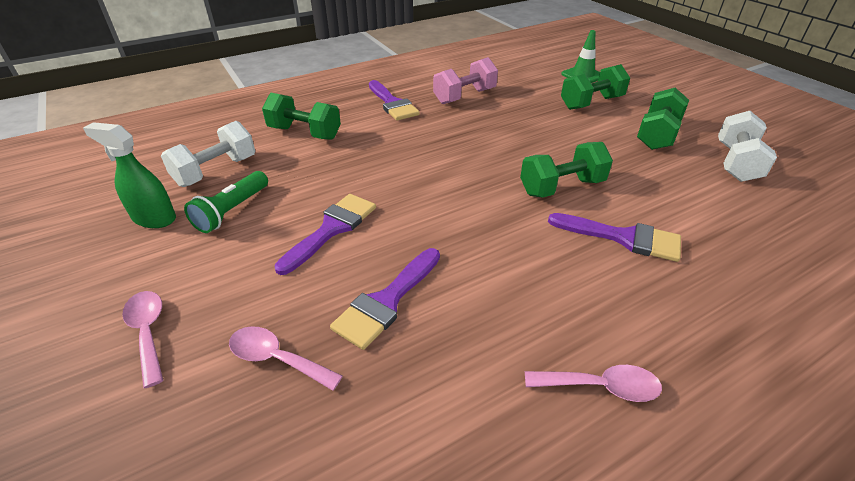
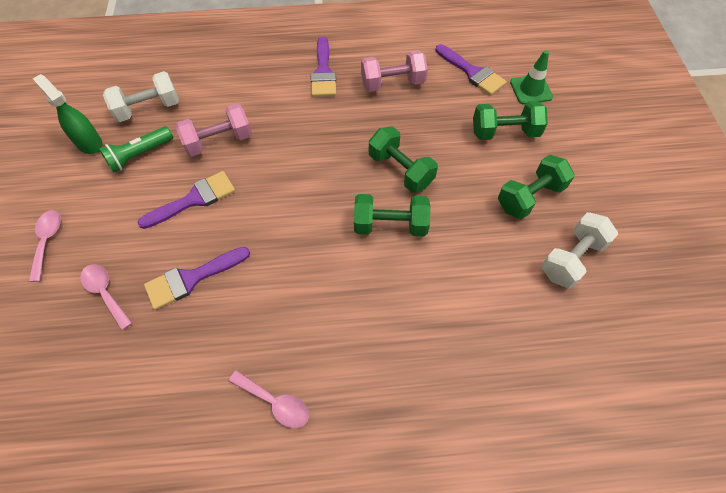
camera: 25 degrees right, 20 degrees up
(304, 133) = (232, 86): green dumbbell -> green dumbbell (400, 170)
(323, 175) = (219, 141): none -> pink dumbbell
(623, 238) = (395, 295): purple brush -> purple brush (472, 72)

